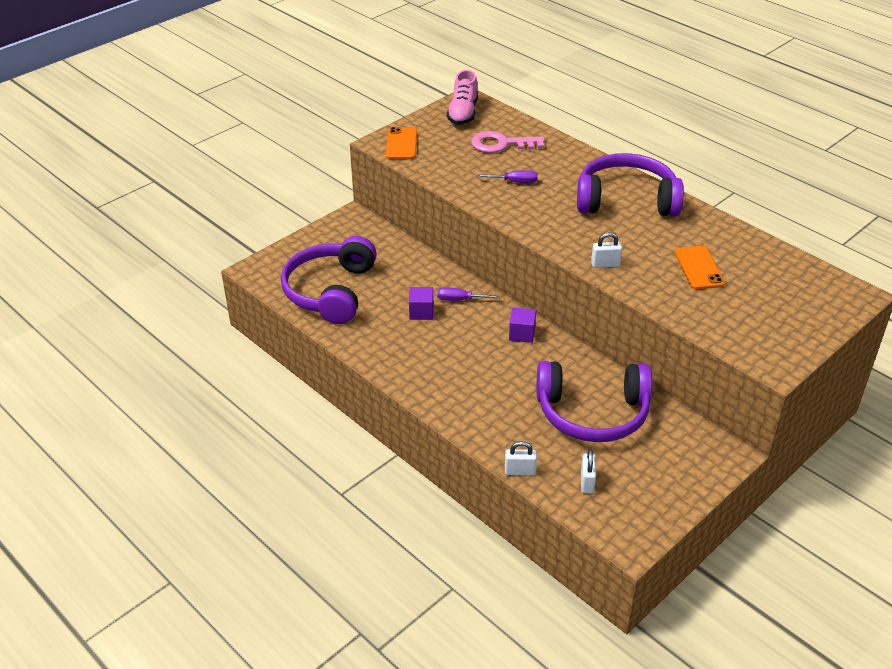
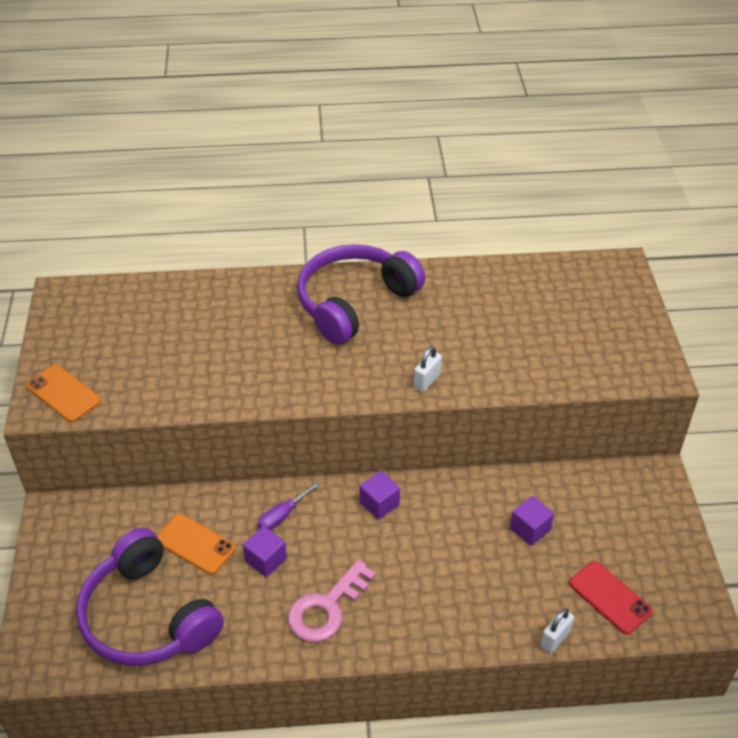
camera: 50 degrees left, 5 degrees up
(463, 113) = (78, 313): pink shoe -> none
(501, 144) = (165, 322): pink key -> pink key (326, 608)
(514, 182) = (235, 355): purple screwdriver -> none
(587, 482) = (610, 597): white padlock -> red phone
(592, 413) = (530, 529): purple headphones -> purple cube
(699, 268) = (495, 327): orange phone -> orange phone (195, 544)

